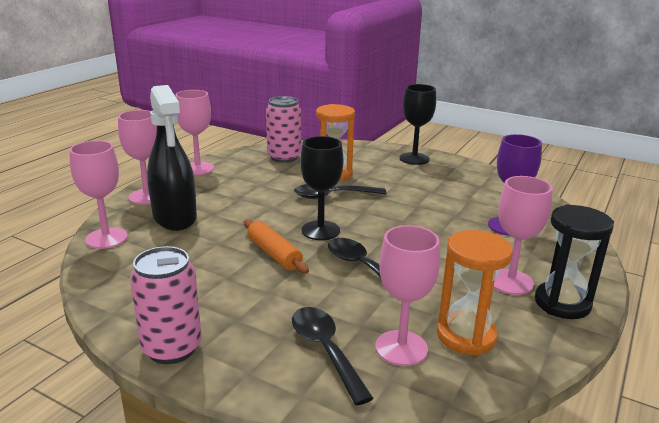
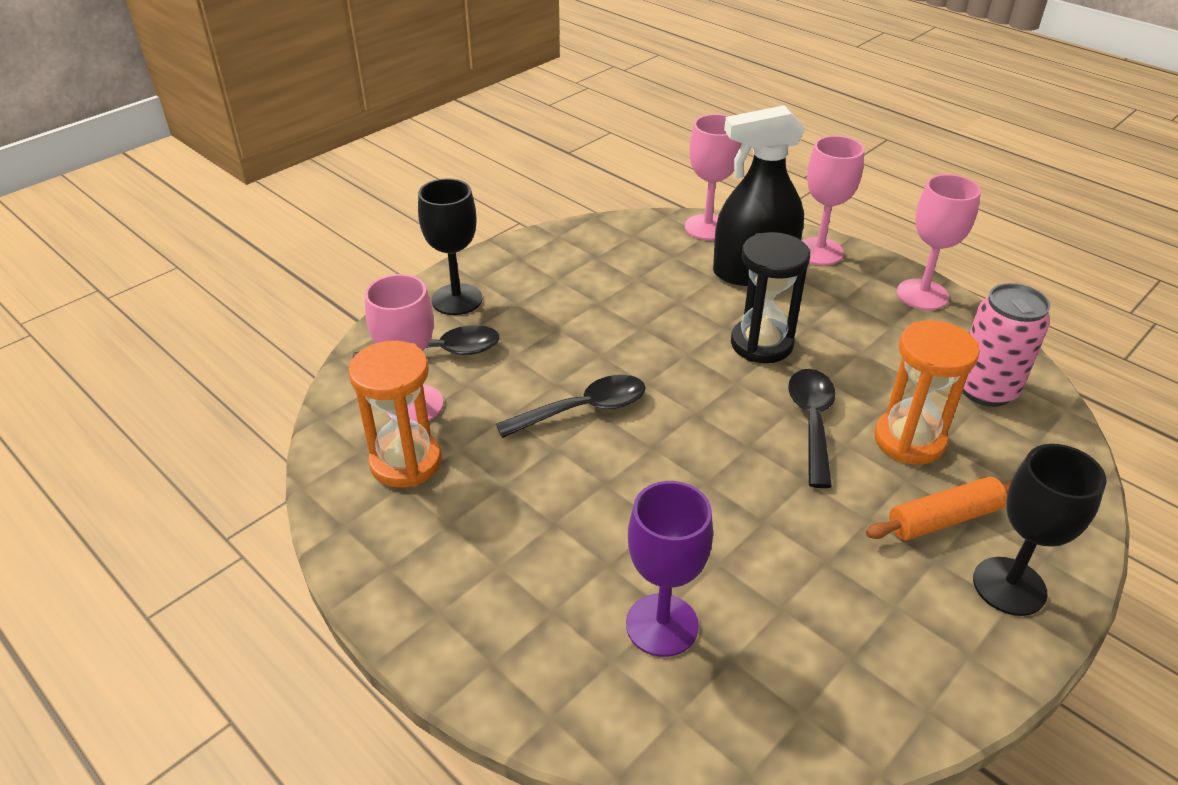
camera: 105 degrees right, 15 degrees up
(172, 348) = (489, 266): pink can -> none
(274, 254) = (639, 341): orange rolling pin -> orange rolling pin (944, 519)
(320, 230) = (693, 389): black goblet -> black goblet (457, 299)
(510, 282) = (493, 552): pink goblet -> none
(562, 303) = (419, 589): black hourglass -> black hourglass (761, 344)

